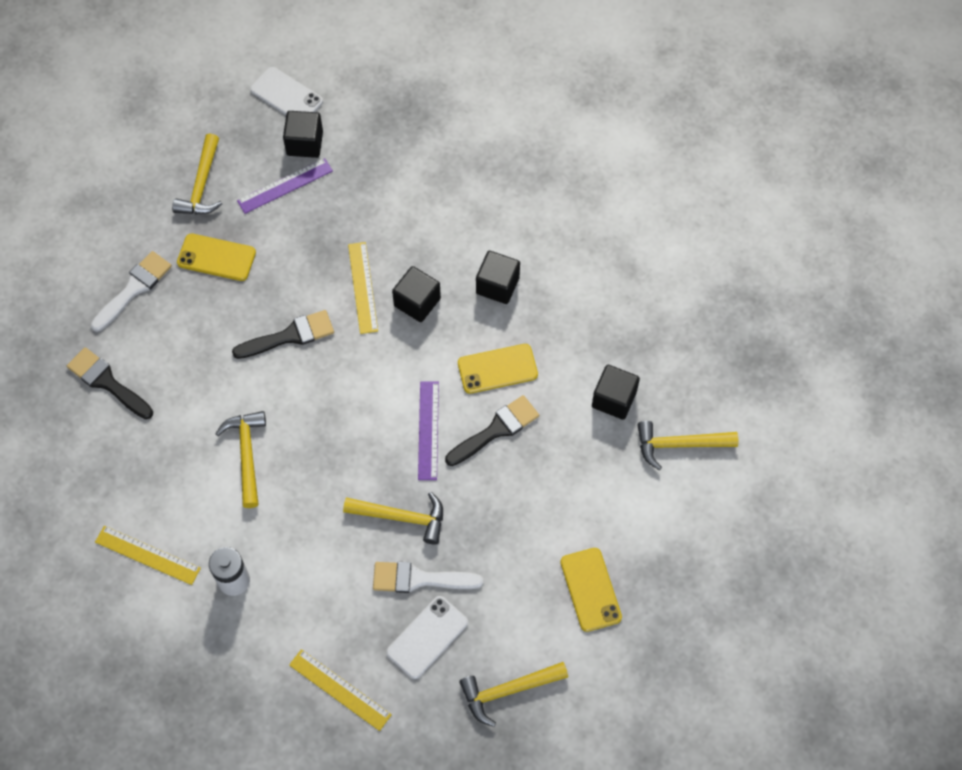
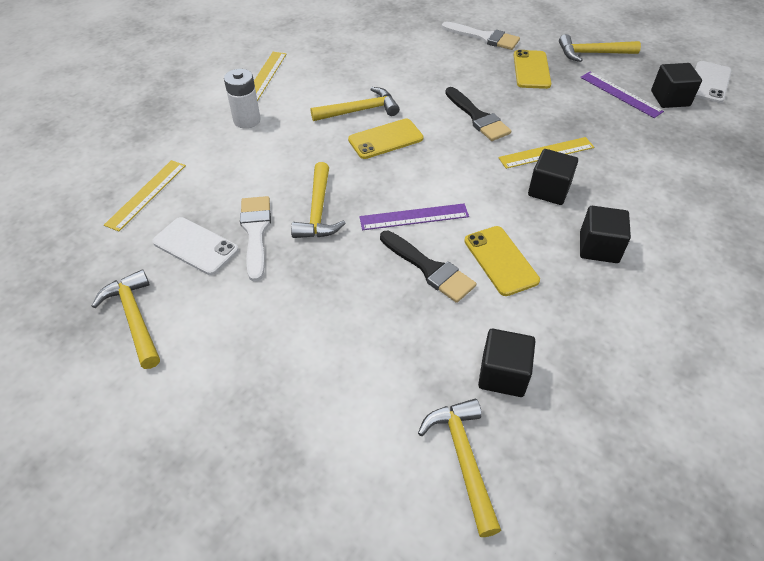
camera: 80 degrees right, 15 degrees down
(107, 382) = (402, 38): black brush -> none
(590, 589) = (252, 381): yellow phone -> yellow phone (385, 139)

